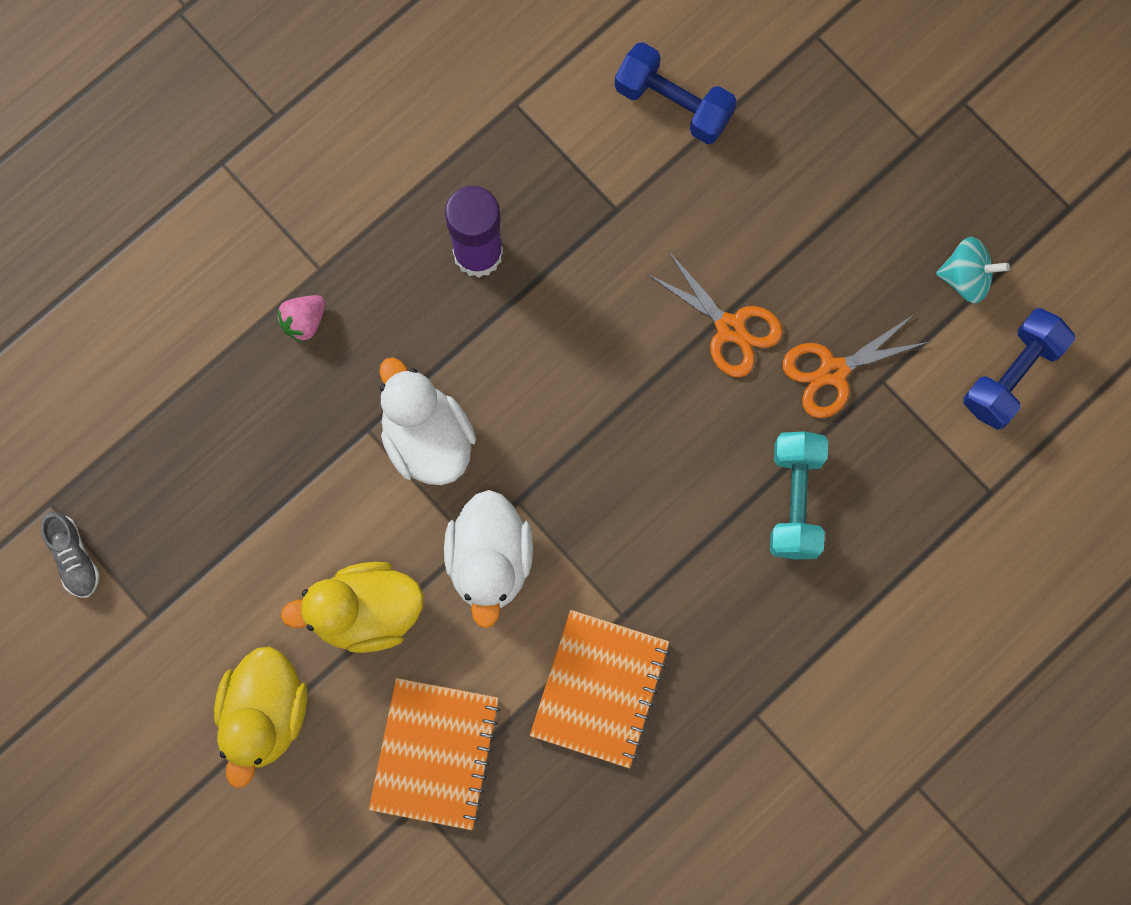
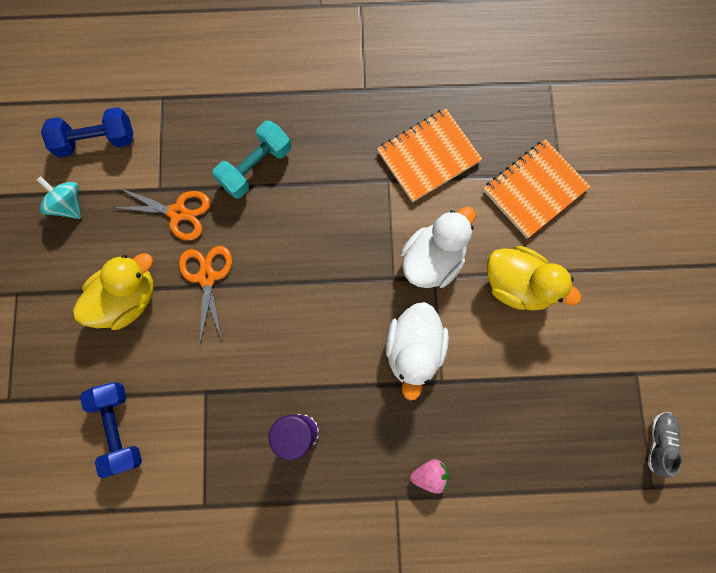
camera: 140 degrees left, 0 degrees up
(265, 715) = (609, 275): yellow duck -> yellow duck (127, 298)

